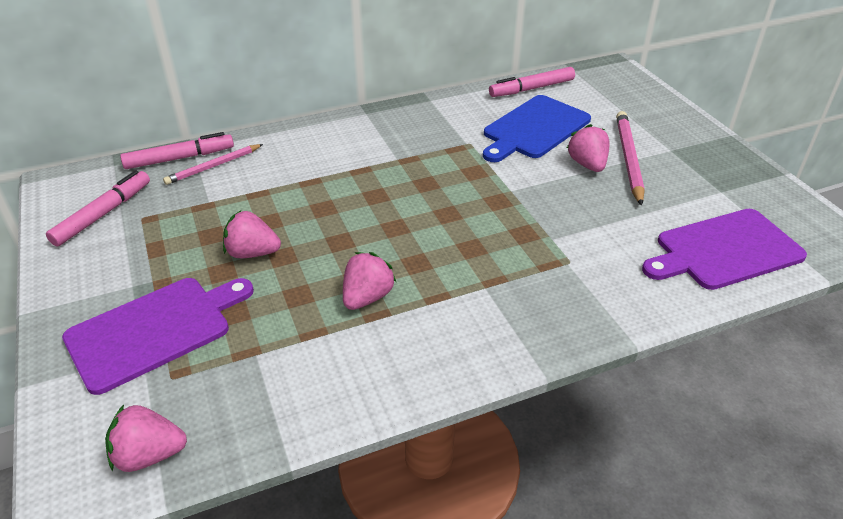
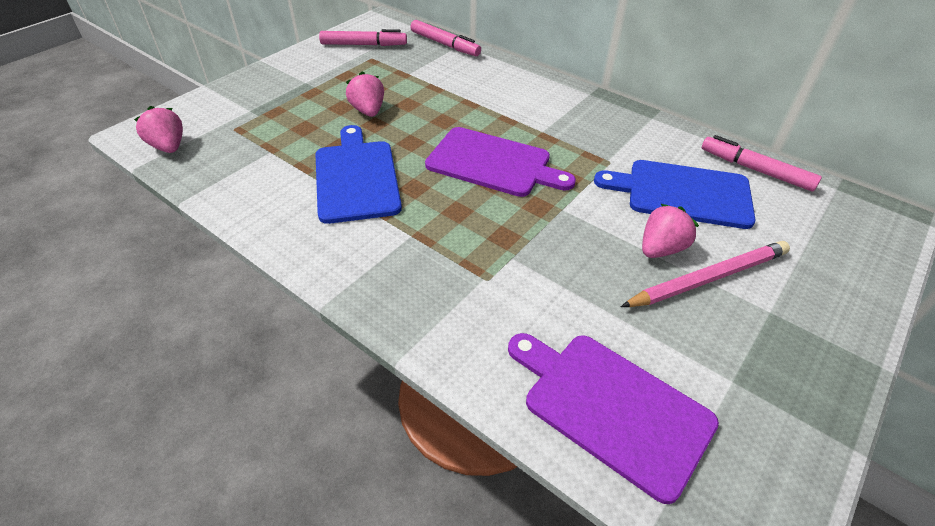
camera: 60 degrees right, 5 degrees up
(155, 330) = (270, 106): purple cutting board -> purple cutting board (493, 163)
(213, 166) = (448, 59): pink pencil -> none
(367, 297) = (356, 177): pink strawberry -> blue cutting board

